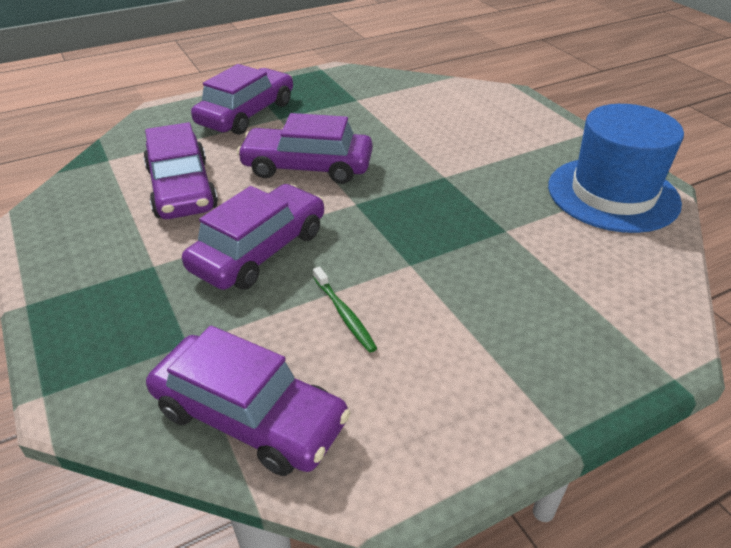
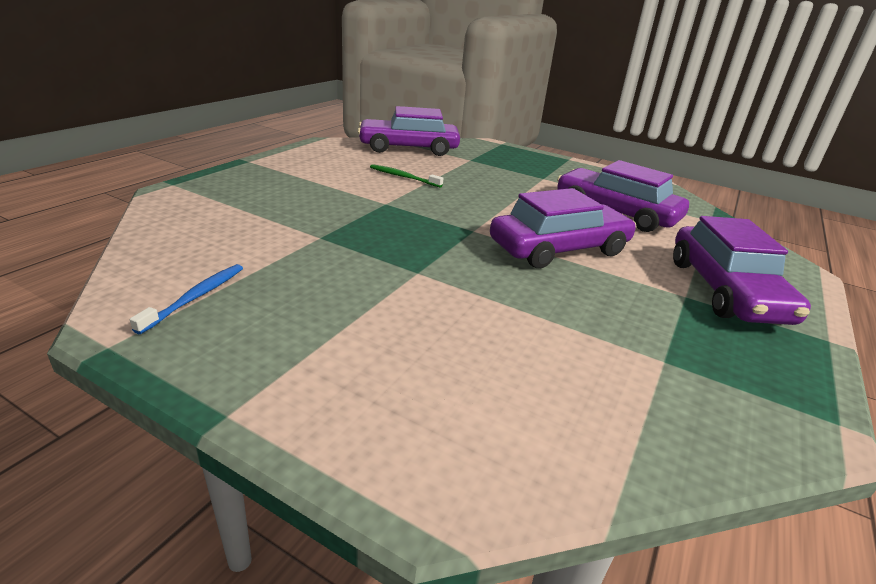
camera: 145 degrees right, 10 degrees down
(259, 250) = (497, 192): purple car -> none
(613, 194) = (196, 297): blue hat -> blue toothbrush

